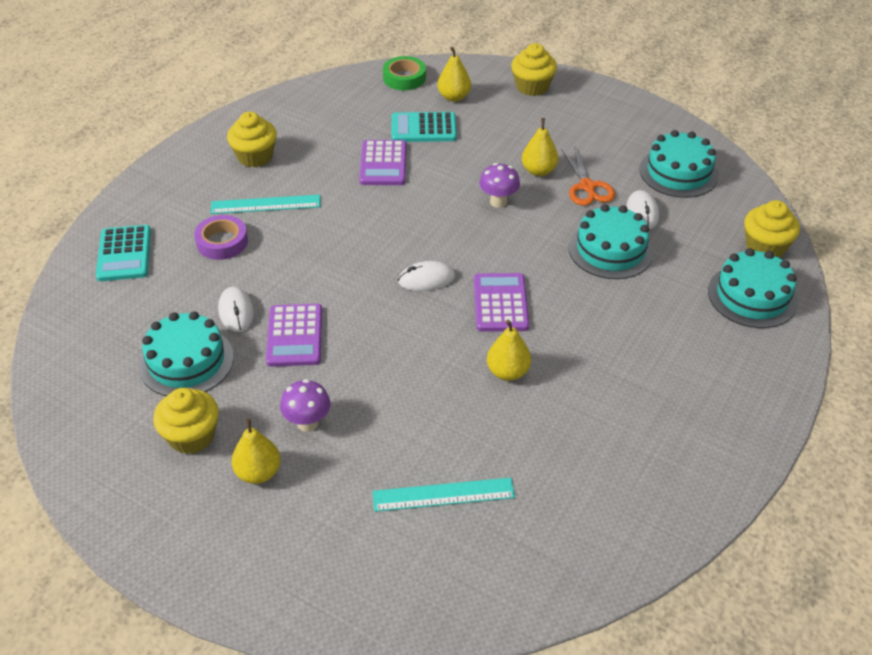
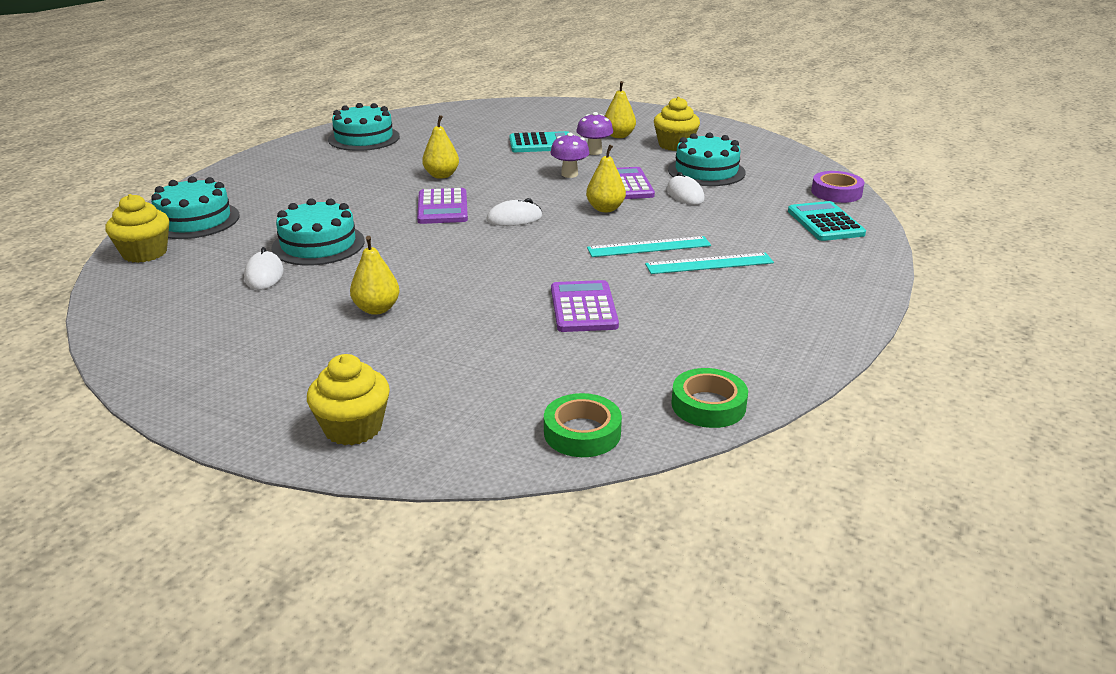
camera: 175 degrees right, 15 degrees down
(222, 242) = (734, 234): purple tape -> purple tape (836, 192)
(255, 156) = (757, 308): yellow cupcake -> none
(327, 89) = (708, 405): none -> green tape
(423, 128) = (536, 352): turquoise calculator -> turquoise calculator (541, 144)
(443, 494) = (492, 133): turquoise ruler -> turquoise ruler (649, 247)
(454, 97) = (491, 402): yellow pear -> yellow pear (605, 209)
(498, 202) = (434, 277): purple mushroom -> purple mushroom (569, 174)
(587, 186) = (319, 296): orange scissors -> none
(678, 172) = (188, 315): turquoise cake -> turquoise cake (364, 138)

